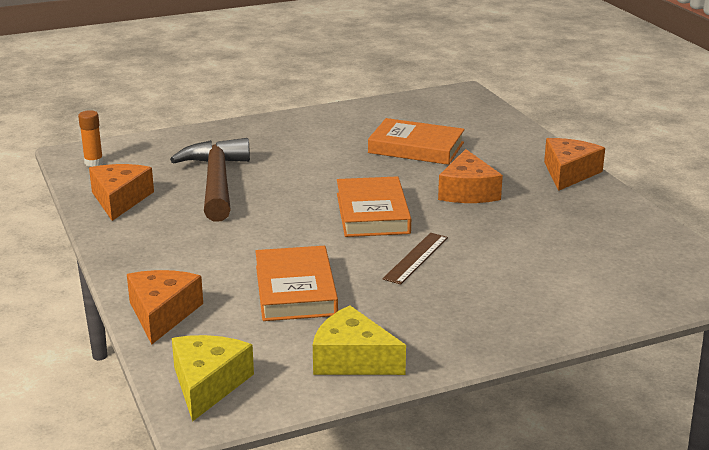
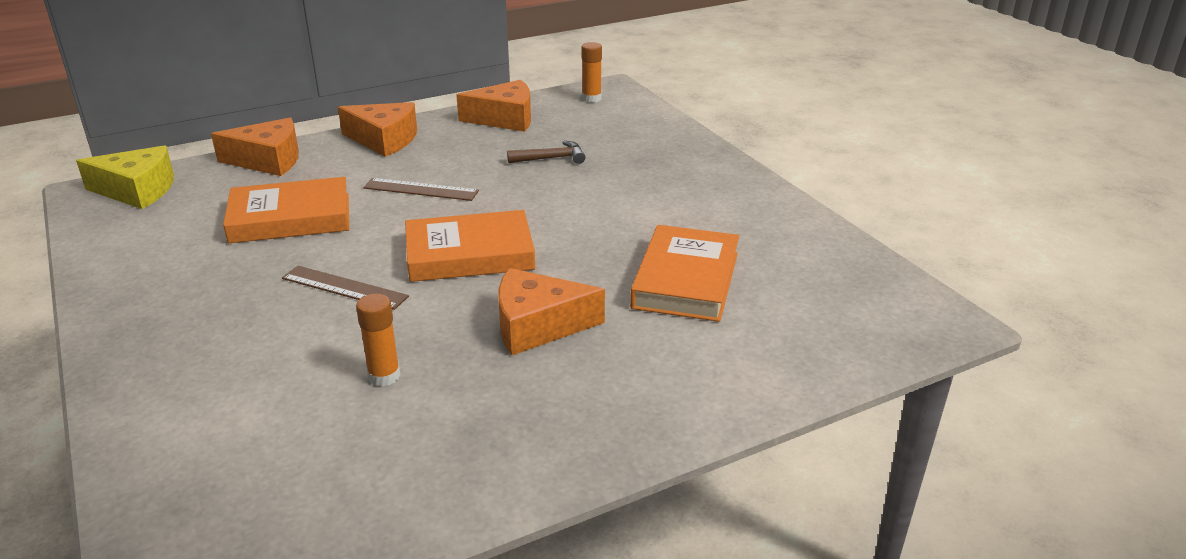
camera: 85 degrees right, 5 degrees up
(216, 182) = (551, 158): brown hammer -> brown hammer, size x0.45
(257, 234) = (421, 189): none -> brown ruler
(352, 359) = (138, 256): yellow cheese -> none
(526, 238) = (384, 376): none -> orange glue stick
(569, 173) = (620, 431): orange cheese -> orange cheese (384, 140)

